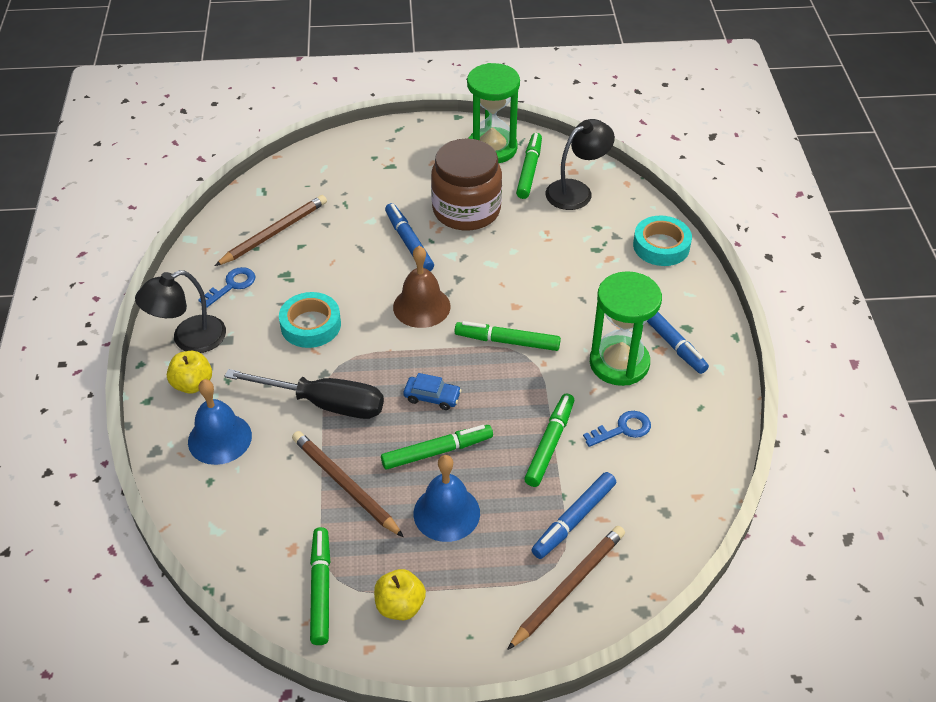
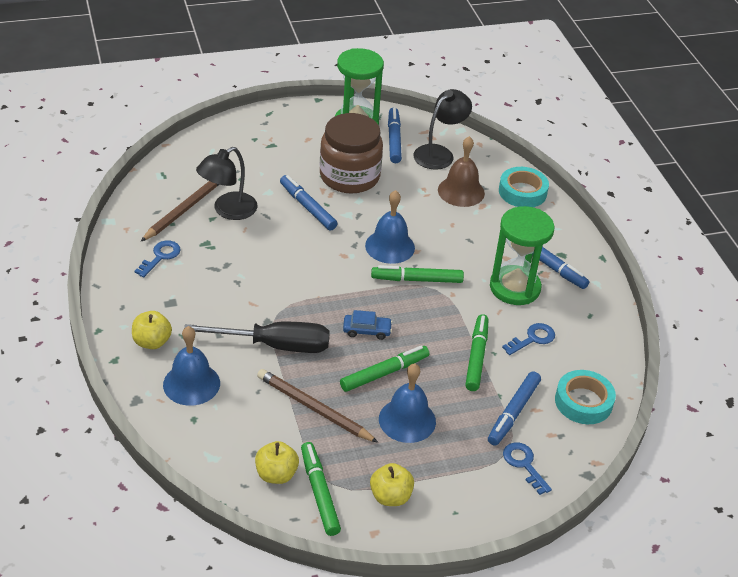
camera: 15 degrees left, 5 degrees down
(189, 339) = (136, 305): black lamp -> black lamp (228, 210)
(279, 560) = (276, 474): none -> yellow apple
(310, 325) = (242, 283): turquoise tape -> turquoise tape (583, 402)
(421, 306) = (335, 258): brown bell -> brown bell (461, 191)
(488, 298) = (390, 246): none -> blue bell
(529, 170) = (394, 140): green marker -> blue marker
(568, 587) = (524, 465): brown pencil -> blue key

